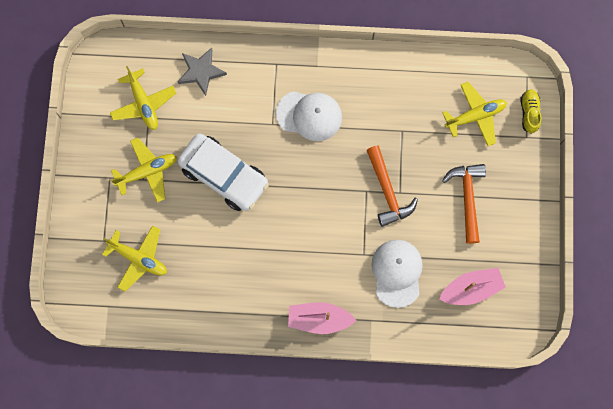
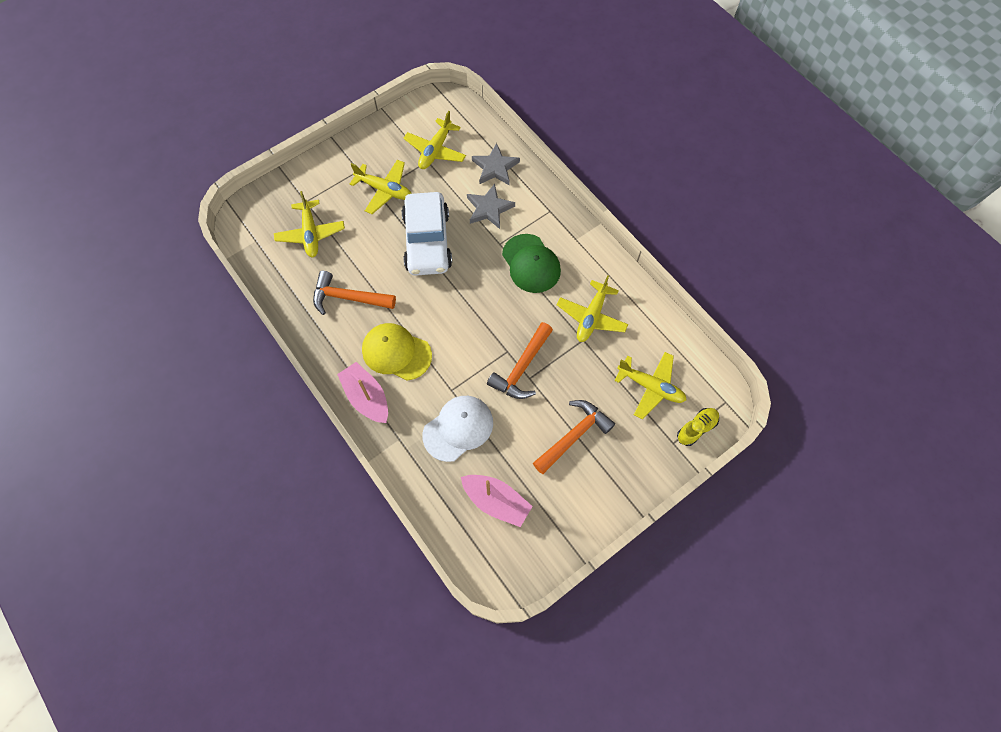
camera: 50 degrees right, 10 degrees down
(223, 272) = (348, 298): none -> orange hammer
(234, 107) = (489, 208): none -> grey star
(300, 270) = (396, 352): none -> yellow cap
(309, 115) = (531, 263): white cap -> green cap
(389, 109) = (591, 316): none -> yellow plane

